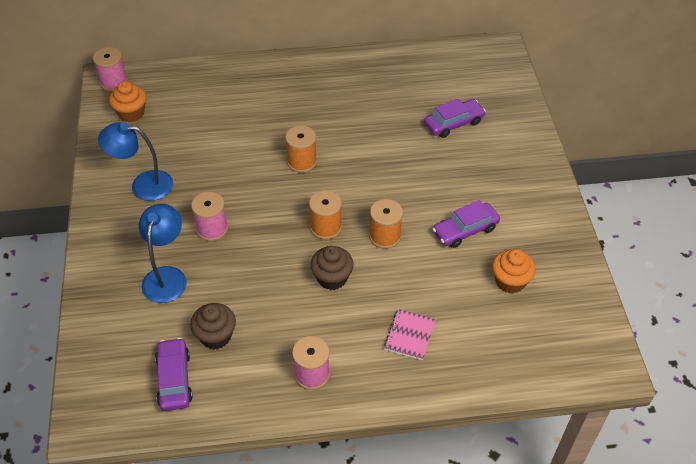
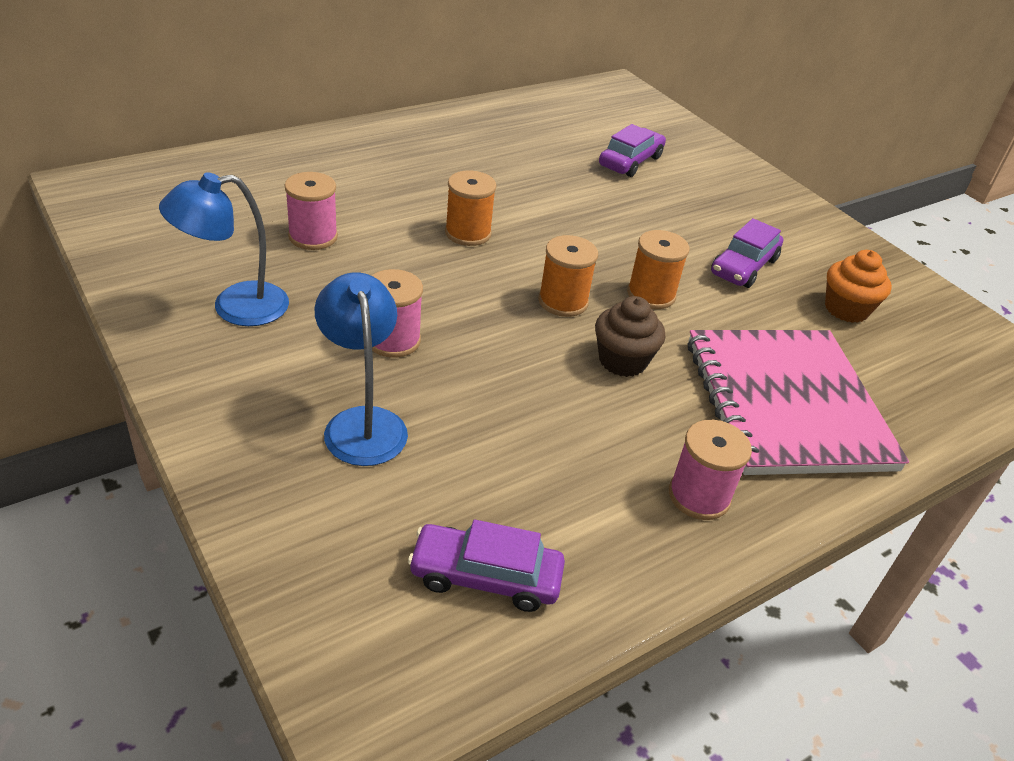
camera: 30 degrees left, 10 degrees down
(114, 82) = (98, 187): pink spool -> pink spool (313, 237)
(131, 113) = (154, 220): orange cupcake -> none
(174, 379) = (485, 576): purple car -> purple car turned 45 degrees counterclockwise
(216, 336) = (508, 487): brown cupcake -> none
(409, 335) = (786, 404): pink notebook -> pink notebook, size x2.49

